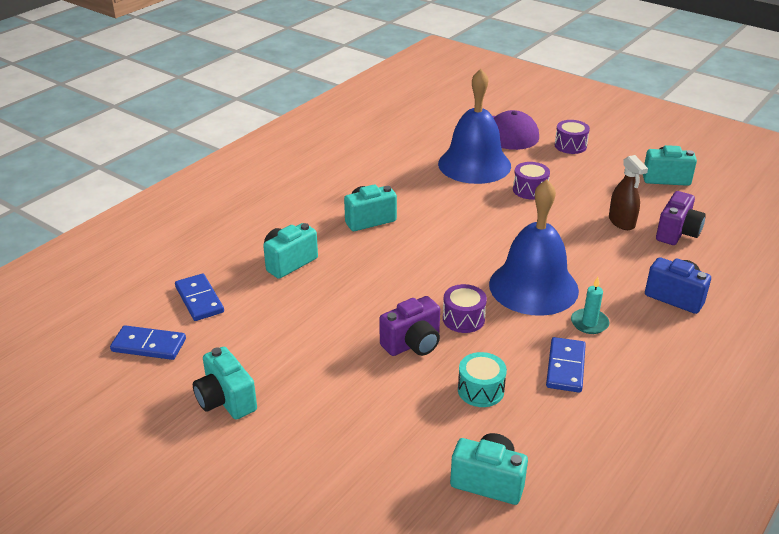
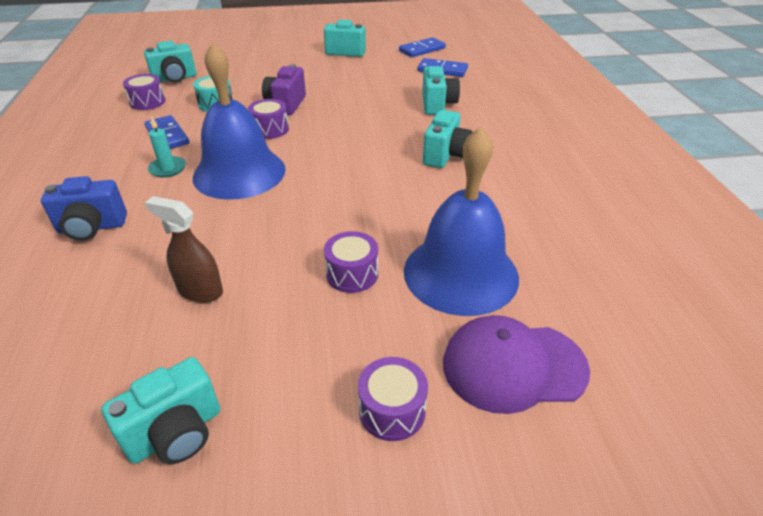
camera: 135 degrees right, 5 degrees up
(554, 444) = (147, 102): none -> purple drum
(677, 233) = (115, 314): purple camera -> none

